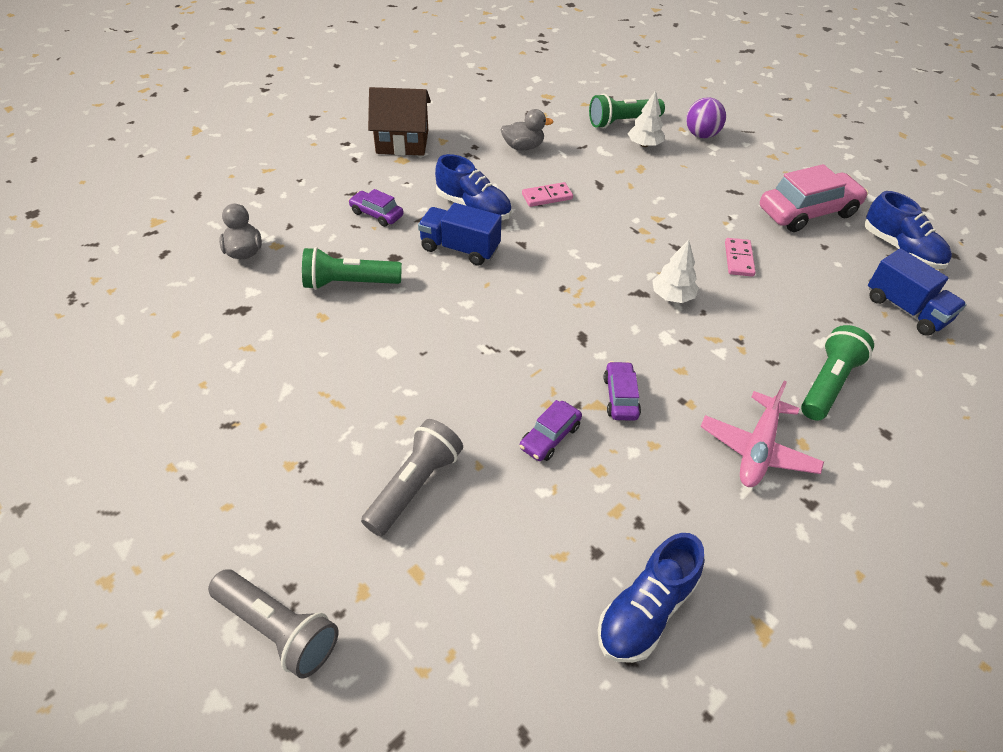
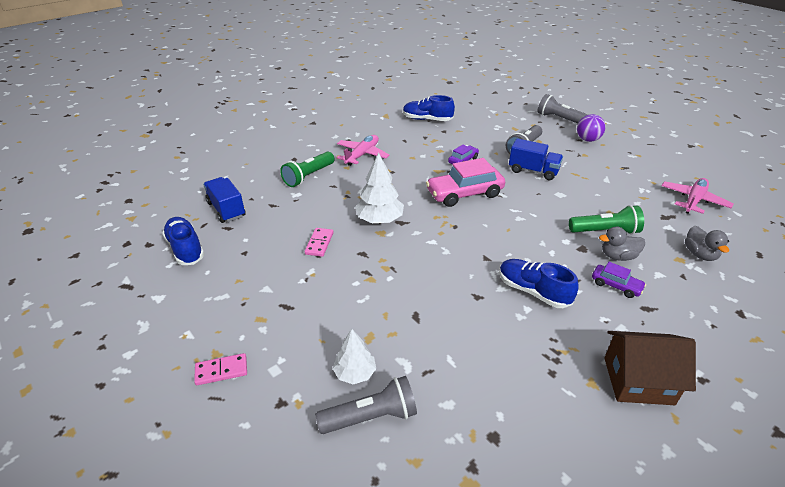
camera: 175 degrees left, 10 degrees down
(168, 342) = (693, 200): none -> pink plane
(460, 248) = (534, 254): blue truck -> blue truck (533, 171)
(523, 147) = (496, 370): grey duck -> grey duck (618, 256)
(547, 197) = (467, 302): pink domino -> pink domino (221, 370)
(620, 397) = (425, 173): purple car -> none
(622, 122) = (371, 417): green flashlight -> grey flashlight
(646, 611) = (427, 119): blue shoe -> blue shoe turned 120 degrees counterclockwise
(672, 296) = (379, 219): white tree -> white tree, size x1.55
(701, 135) = (279, 390): purple ball -> purple ball (587, 140)
(807, 212) = (233, 283): pink car -> pink car (464, 194)

